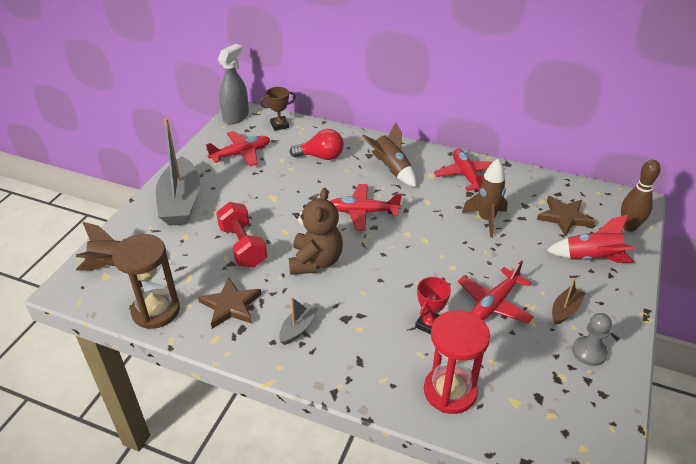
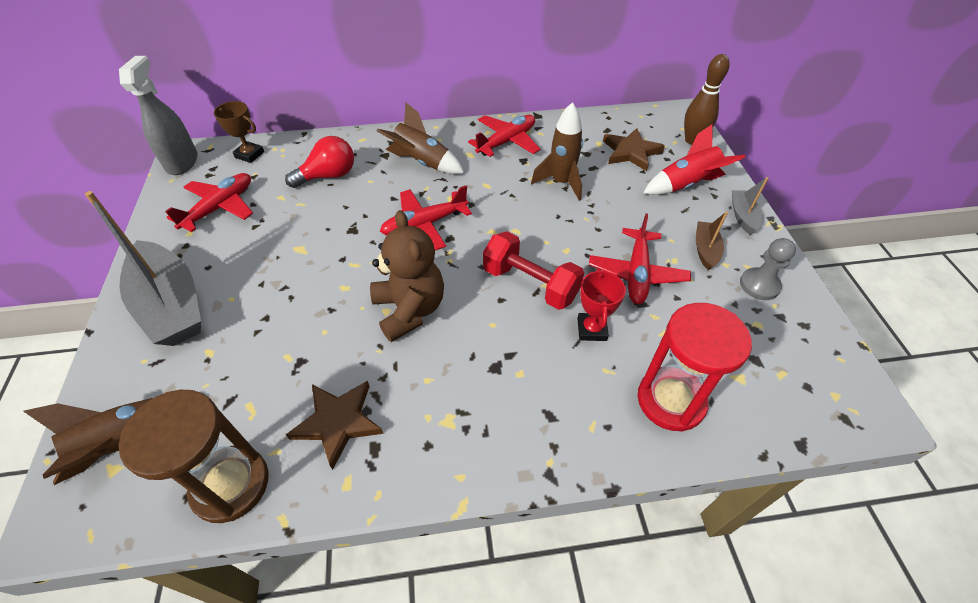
camera: 30 degrees left, 10 degrees up
(243, 246) = (301, 331): red dumbbell -> red dumbbell (530, 284)
(279, 125) = (249, 155): brown trophy -> brown trophy turned 75 degrees clockwise
(298, 328) = (447, 409): grey boat -> grey boat (742, 216)
(466, 175) = (507, 142): red plane -> red plane turned 90 degrees clockwise

